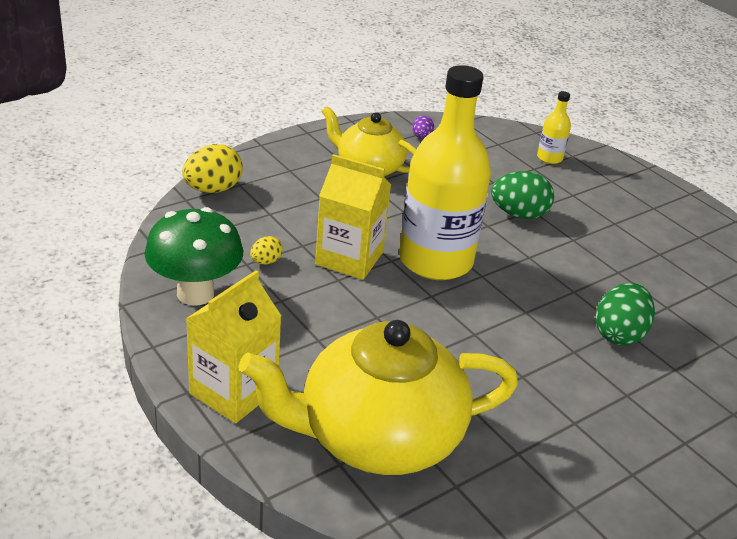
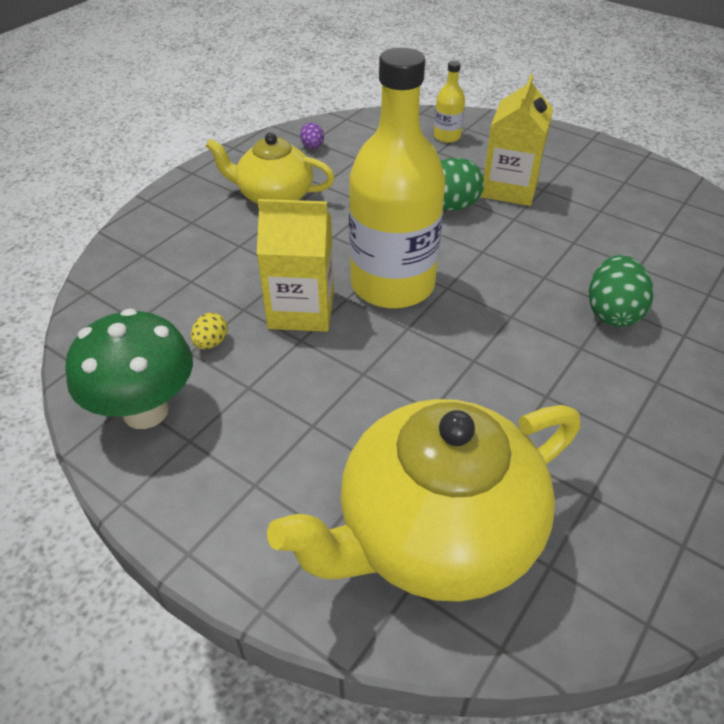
camera: 15 degrees left, 10 degrees up
(213, 189) = (114, 270): yellow egg -> none
(234, 391) = (244, 532): yellow carton -> yellow carton (509, 188)

